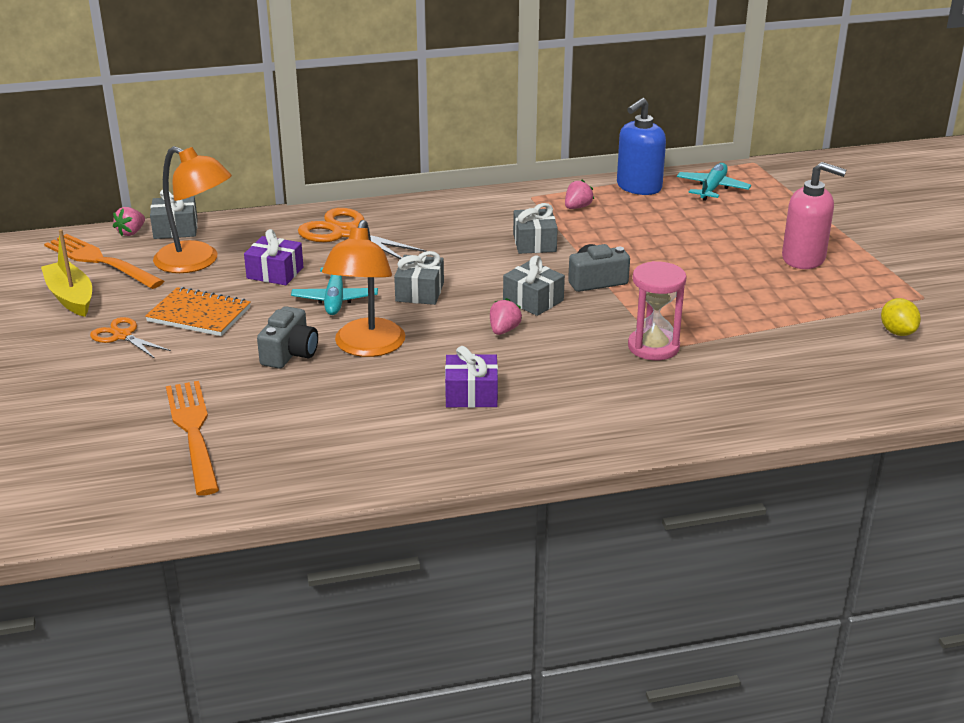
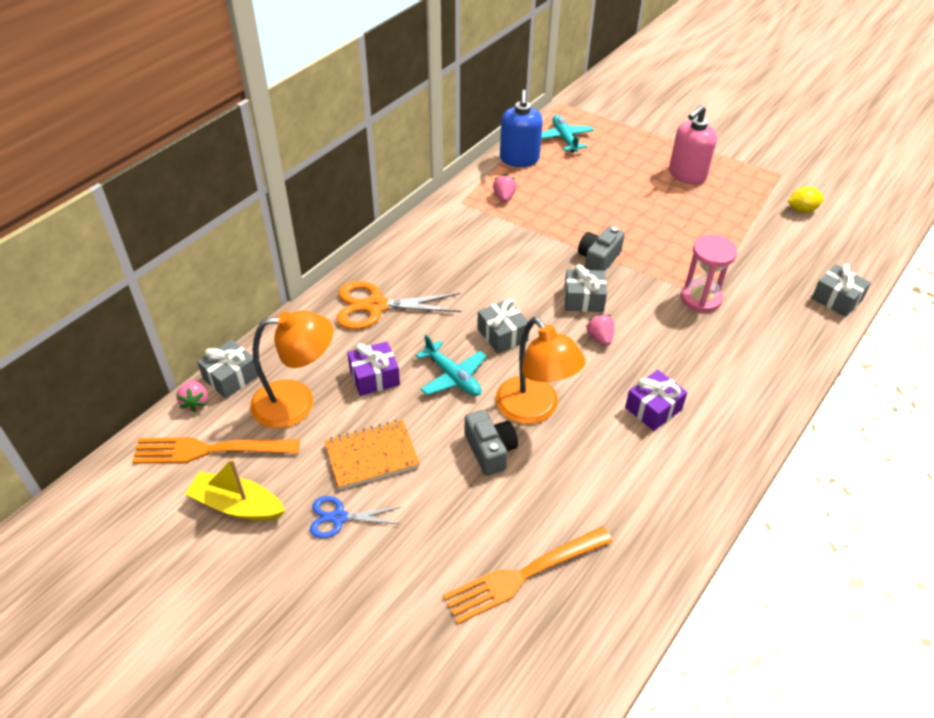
camera: 40 degrees left, 15 degrees up
(122, 336) = (338, 517): orange scissors -> blue scissors
(193, 432) = (523, 575): orange fork -> orange fork turned 60 degrees counterclockwise
(534, 243) = (518, 245): grey gift -> grey gift (836, 299)
(804, 258) = (687, 175): pink soap dispenser -> pink soap dispenser turned 150 degrees clockwise
(897, 332) = (801, 210): yellow lemon -> yellow lemon turned 45 degrees counterclockwise

